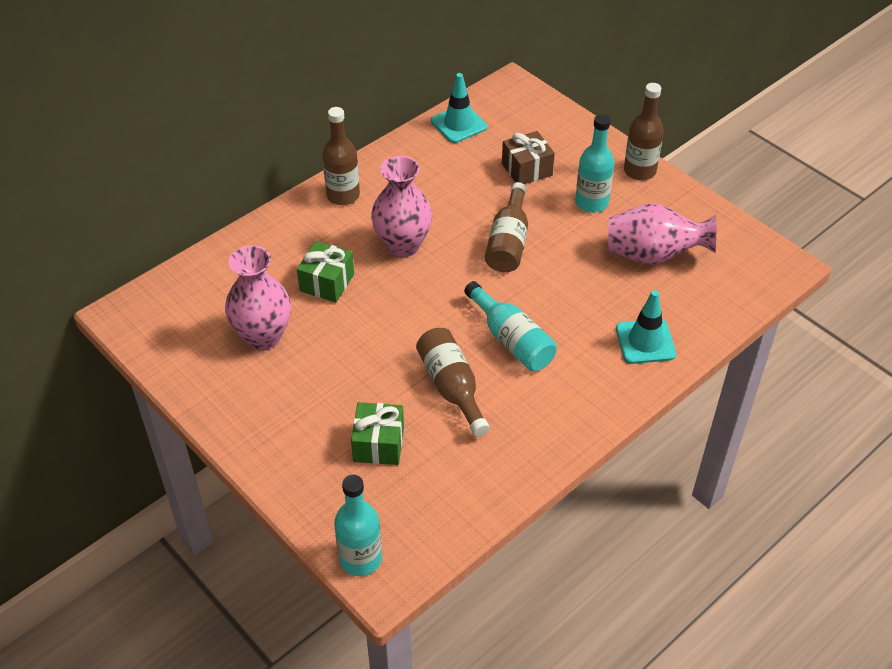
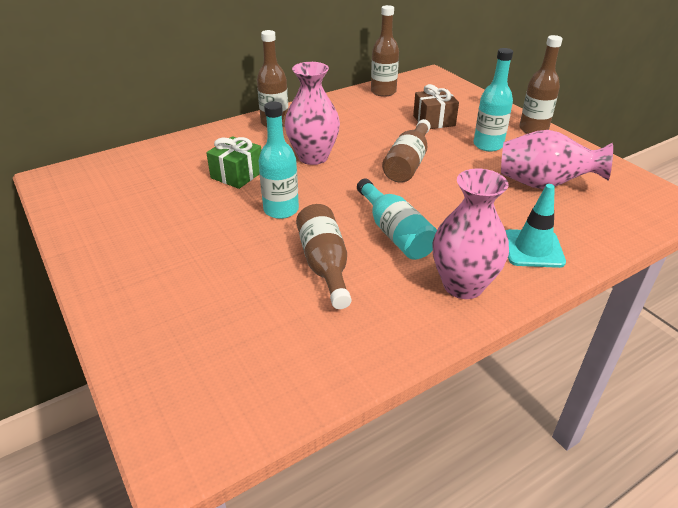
camera: 10 degrees right, 10 degrees down
(263, 336) = (162, 205): pink vase -> pink vase (463, 285)
(360, 559) = (162, 422): turquoise bottle -> turquoise bottle (281, 210)
(378, 444) = (232, 305): green gift -> none
(459, 124) = (383, 92): turquoise traffic cone -> brown bottle

